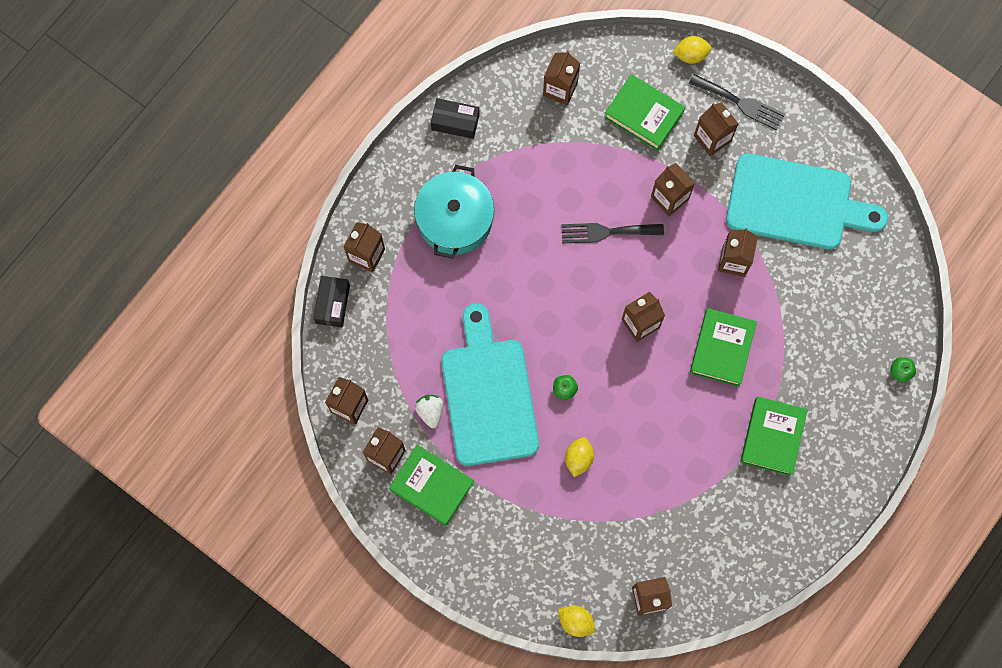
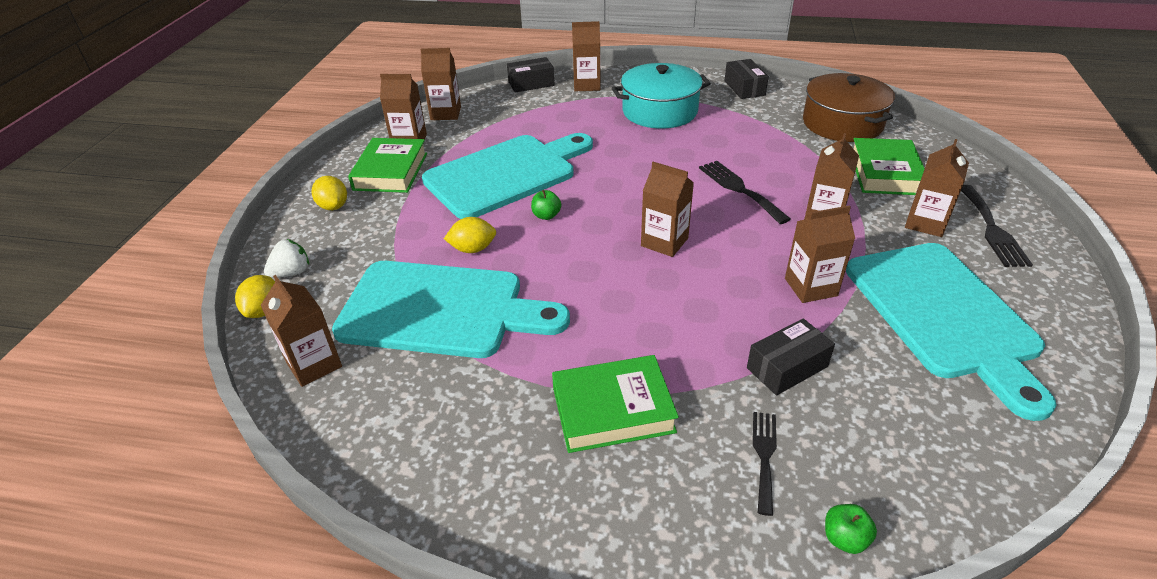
camera: 65 degrees right, 35 degrees down
(430, 411) = (466, 150): white strawberry -> white strawberry (291, 273)
(560, 89) = (842, 123): brown carton -> brown pot
(636, 503) = (441, 310): none -> turquoise cutting board
(691, 55) = (987, 181): yellow lemon -> yellow lemon (333, 206)
(722, 349) = (693, 316): green book -> none
(789, 323) = (787, 367): none -> black box
(840, 376) = (764, 456): none -> black fork

